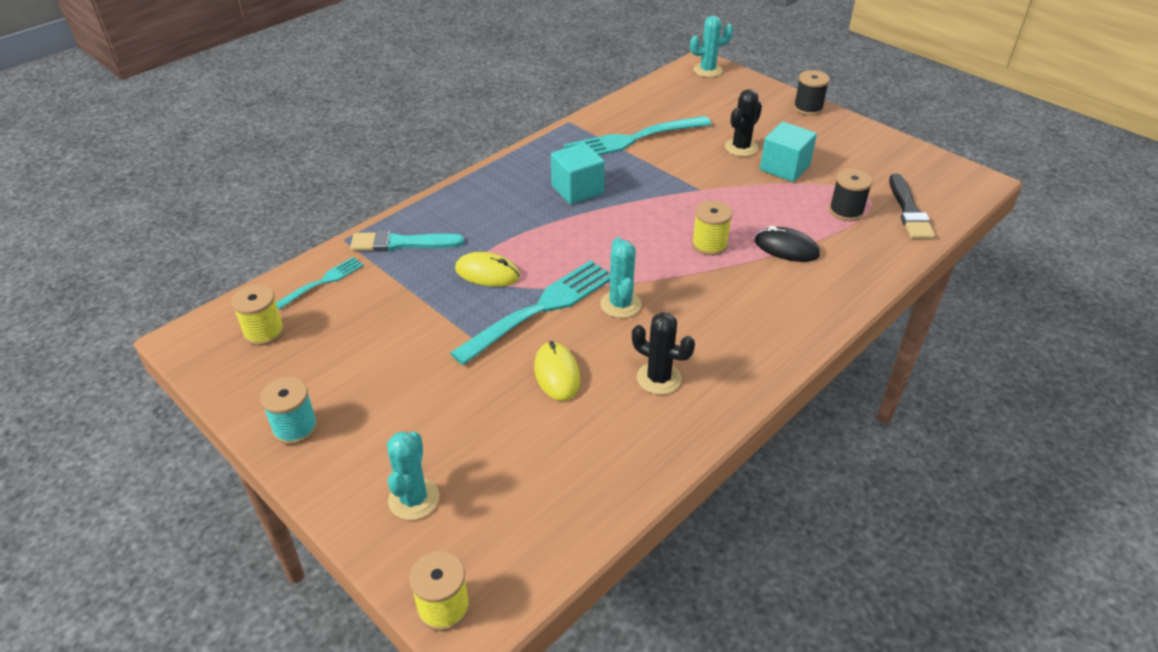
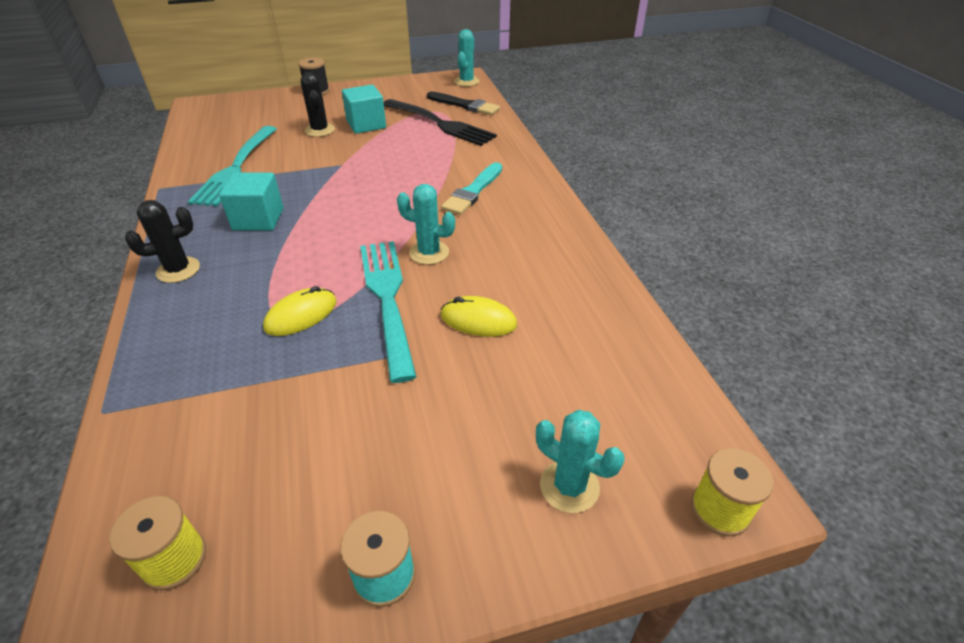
camera: 60 degrees left, 0 degrees up
(322, 282) = (153, 460): turquoise fork -> none
(402, 243) = (177, 362): turquoise brush -> turquoise brush (473, 191)
(659, 378) = (530, 266): black cactus -> black cactus (178, 270)
(707, 70) = (208, 105): turquoise cactus -> turquoise cactus (466, 81)
(709, 245) = (408, 185): yellow spool -> none
(786, 248) = (449, 158): black mouse -> none
(846, 211) = (439, 123): black spool -> black fork

